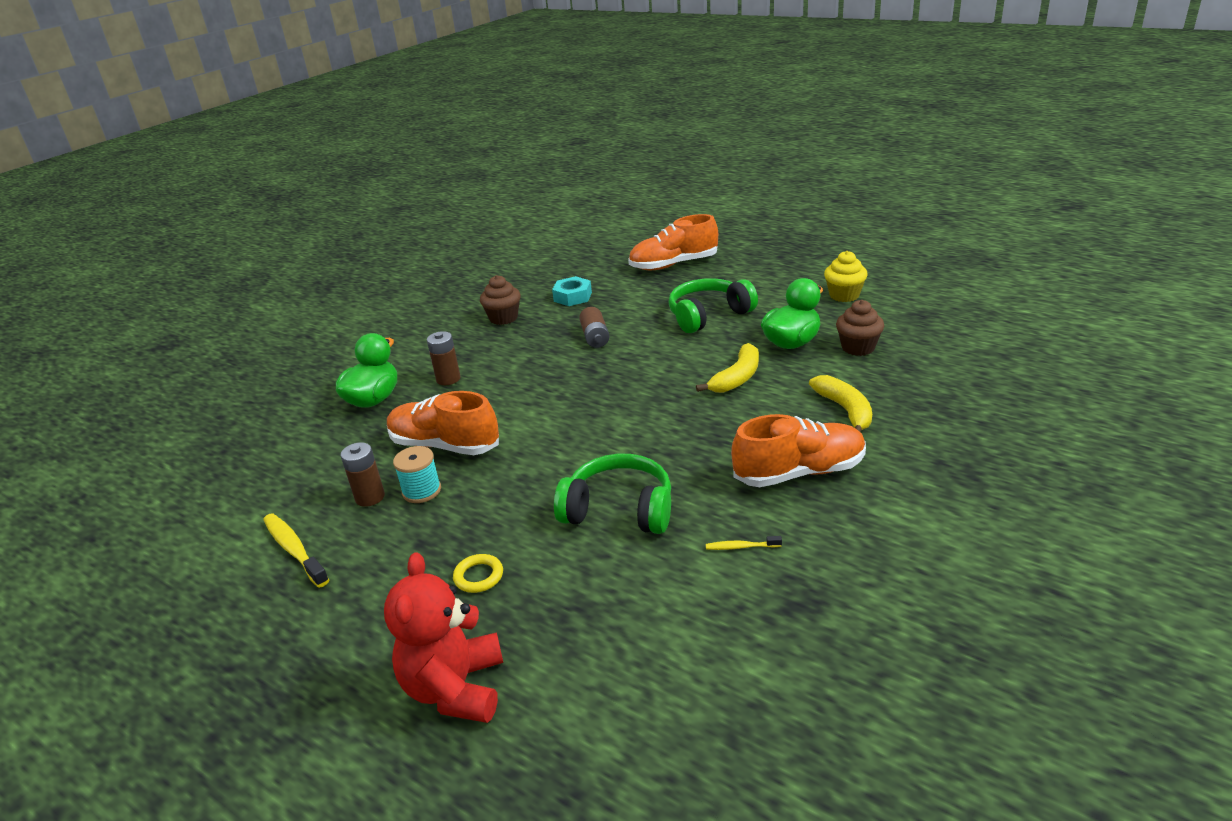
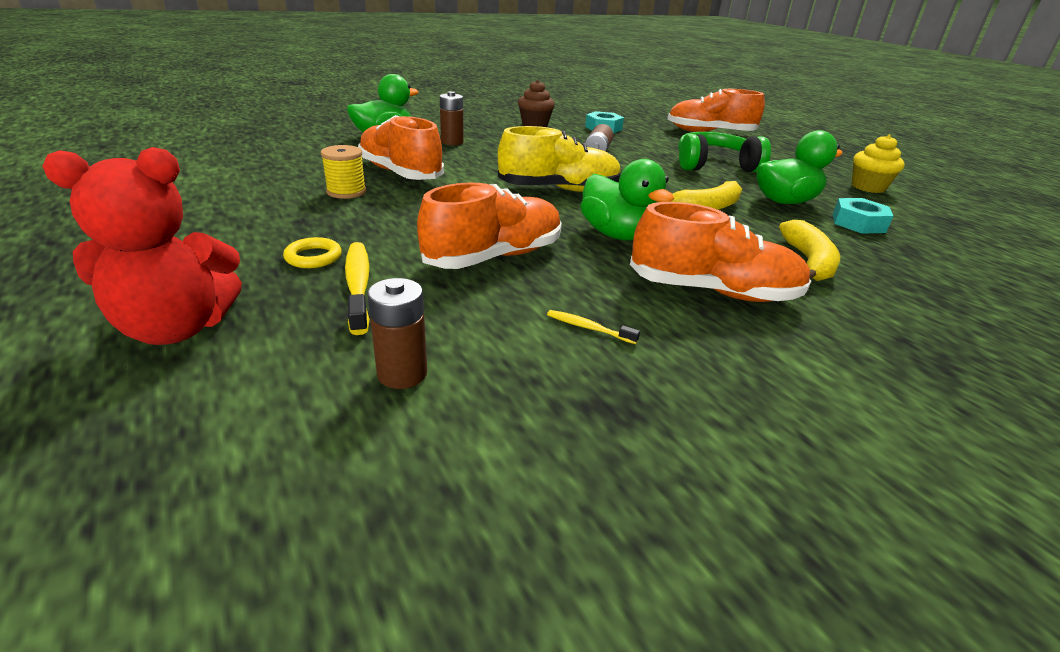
camera: 20 degrees right, 0 degrees up
(294, 550) = (208, 193): yellow toothbrush -> yellow toothbrush (358, 285)
(370, 497) = (304, 183): brown battery -> brown battery (402, 374)
(421, 491) = (346, 192): turquoise spool -> yellow spool
(455, 688) = (177, 328): red teddy bear -> red teddy bear turned 135 degrees counterclockwise
(604, 406) = (559, 190): none -> yellow shoe
(619, 510) = (494, 257): green headphones -> orange shoe
(692, 442) = (617, 235): none -> green duck
(858, 347) = (858, 223): brown cupcake -> turquoise nut

